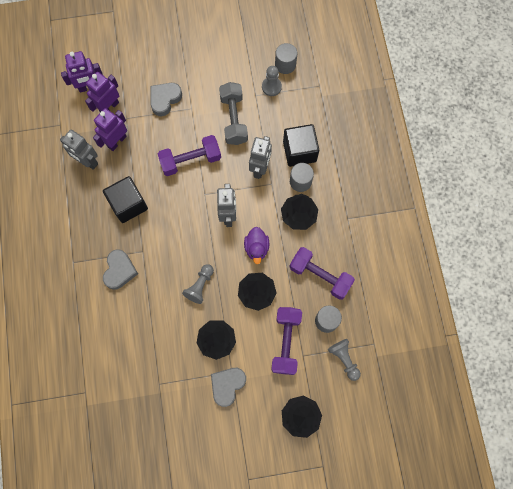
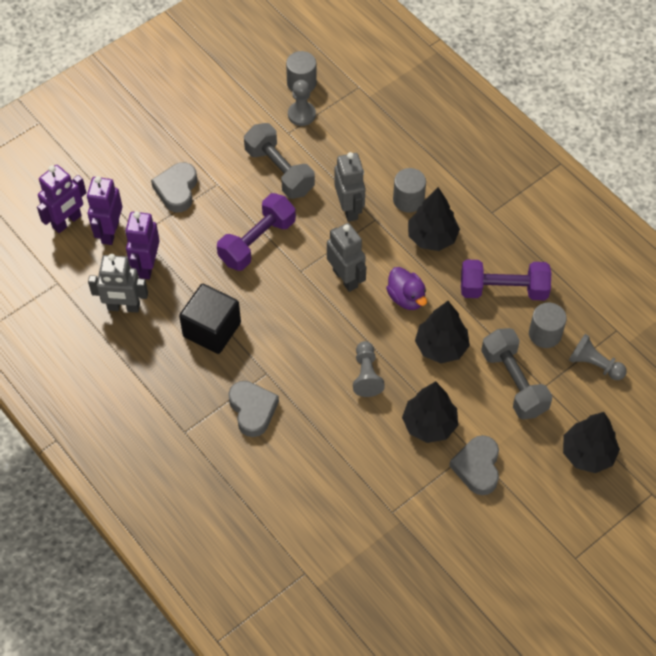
camera: 30 degrees left, 15 degrees down
(286, 342) = (514, 382): purple dumbbell -> grey dumbbell
(299, 151) = (384, 168): black cube -> none

